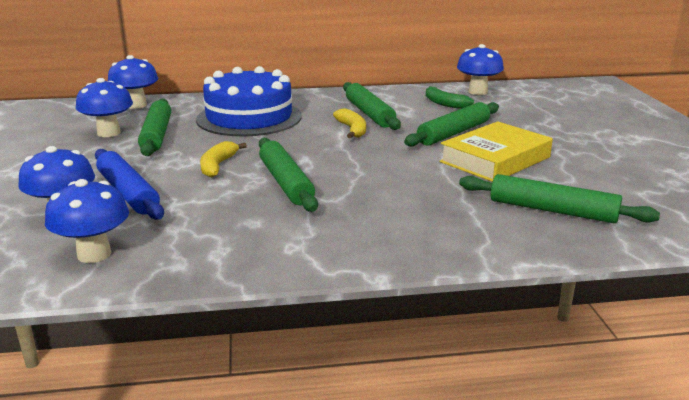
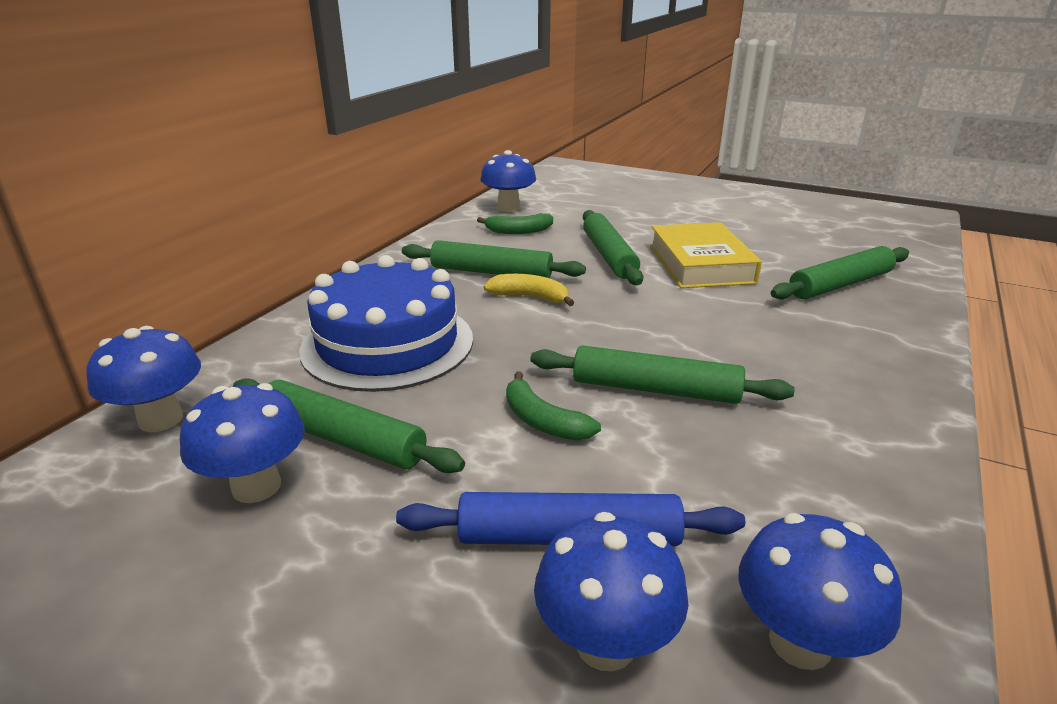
camera: 55 degrees left, 5 degrees up
(217, 166) = (543, 421): yellow banana -> green banana

